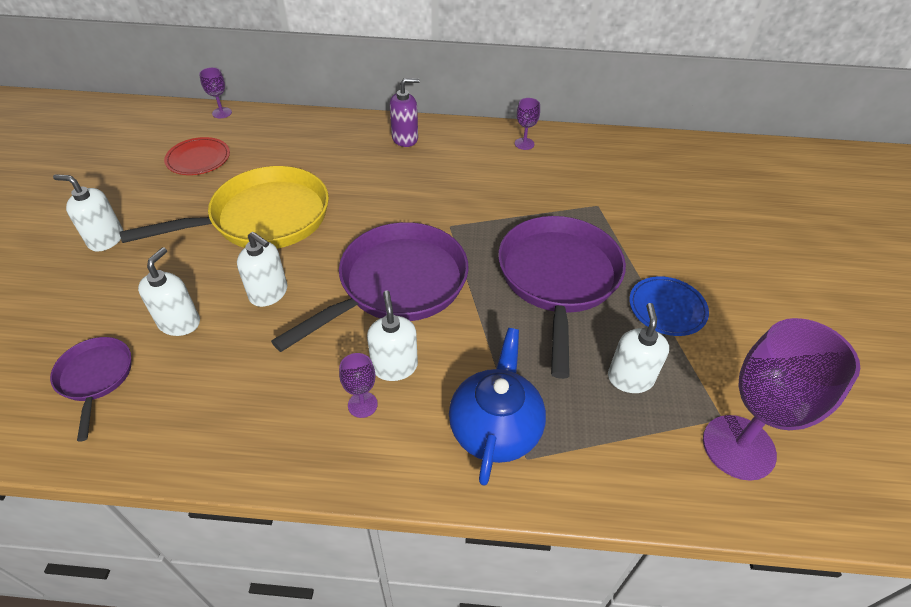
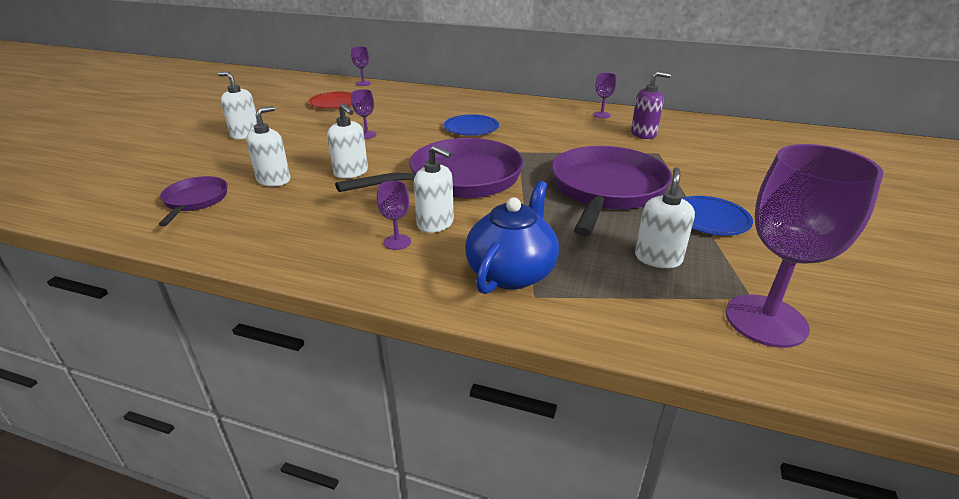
camera: 15 degrees right, 15 degrees down
(263, 218) = (366, 135): yellow pan -> purple goblet
(384, 188) = (471, 128): none -> blue plate
(394, 366) = (435, 223): white soap dispenser -> white soap dispenser turned 120 degrees clockwise
(405, 138) = (500, 105): purple soap dispenser -> purple soap dispenser (643, 134)

